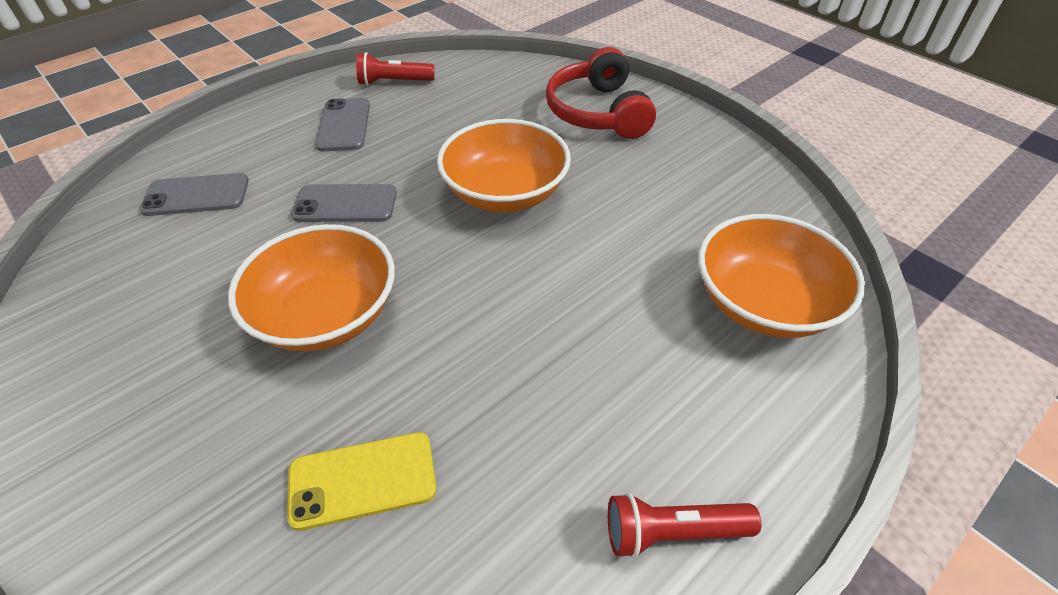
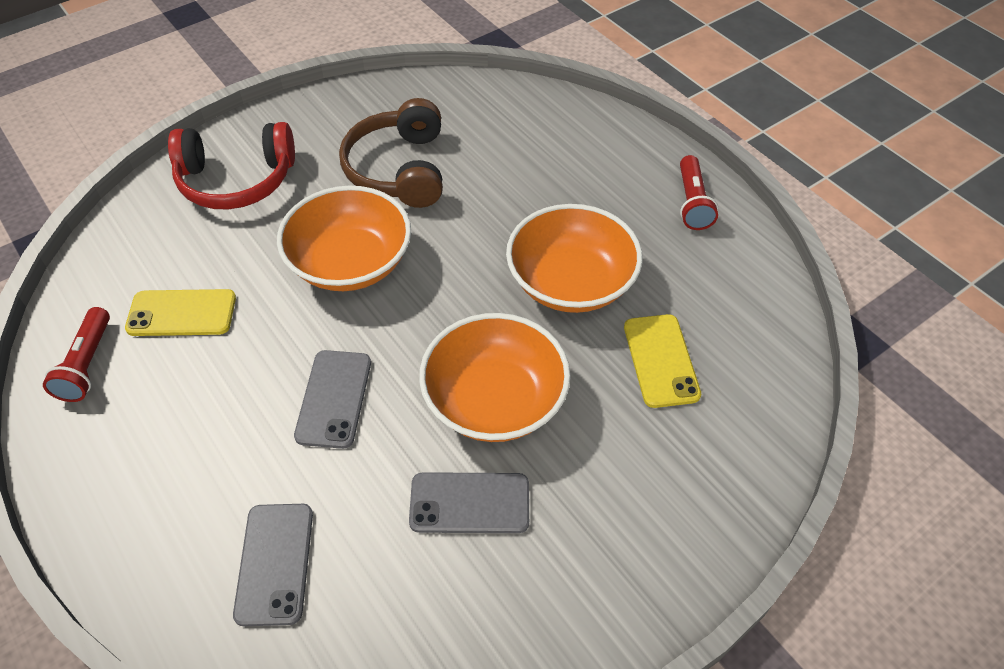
camera: 85 degrees left, 5 degrees up
(344, 125) = (171, 414): grey phone -> grey phone (469, 503)
(441, 112) = (181, 313): none -> yellow phone
(644, 209) = (399, 169): none -> brown headphones
(764, 303) = (517, 124): orange bowl -> orange bowl (571, 282)

